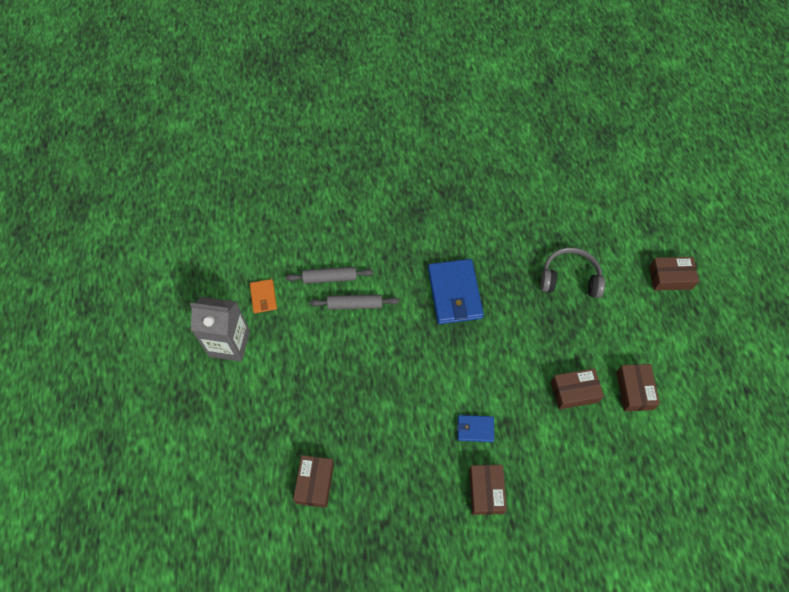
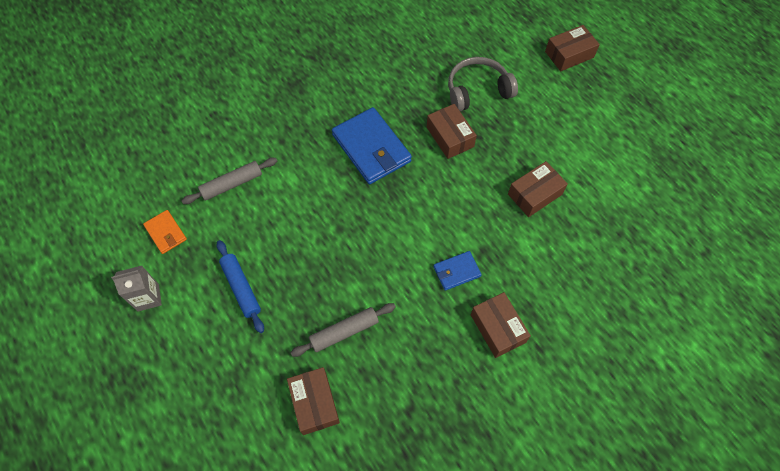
camera: 25 degrees left, 0 degrees up
(229, 343) = (148, 297): grey carton -> grey carton, size x0.58
(300, 366) = (241, 288): none -> blue rolling pin
(355, 304) = (272, 200): grey rolling pin -> grey rolling pin (344, 332)
(634, 390) = (589, 169): brown box -> brown box (450, 137)

